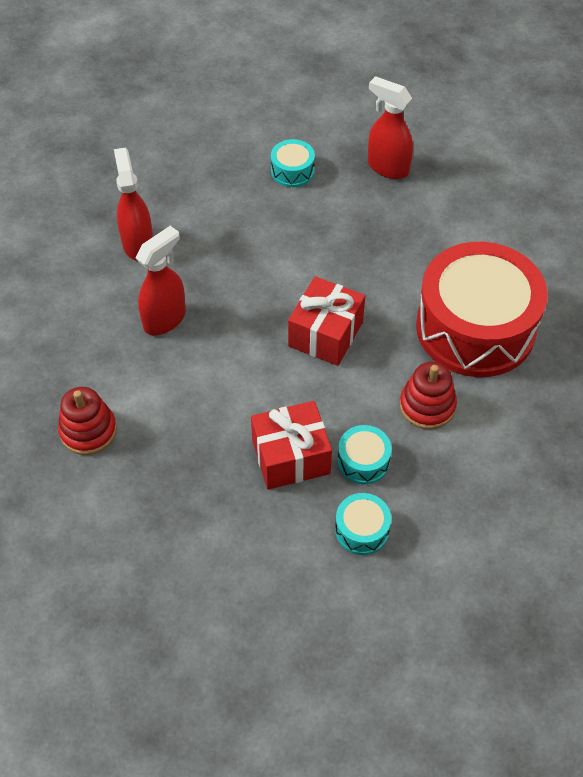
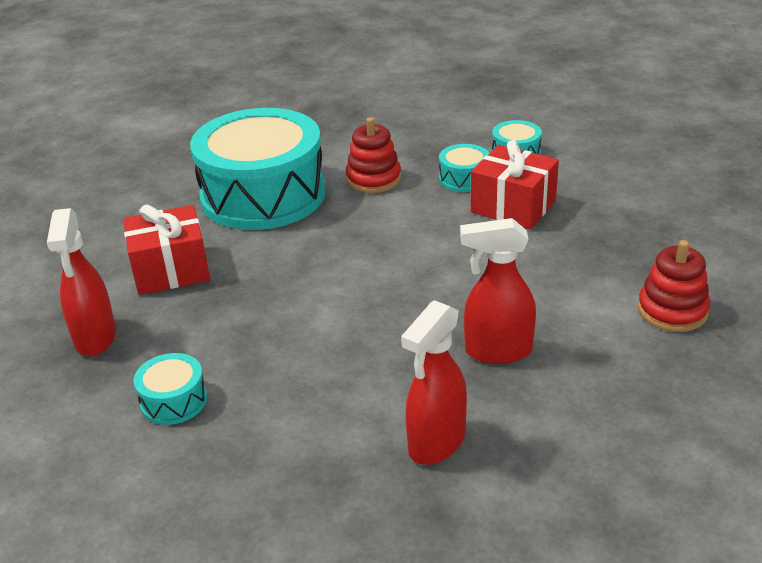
camera: 130 degrees left, 20 degrees down
(325, 334) = (373, 255): red gift -> red gift (171, 270)
(475, 328) = (263, 195): red drum -> turquoise drum

